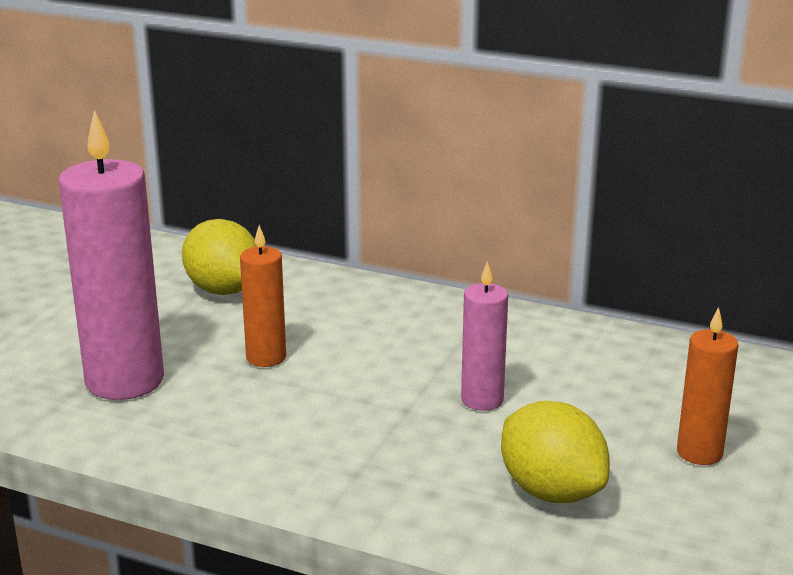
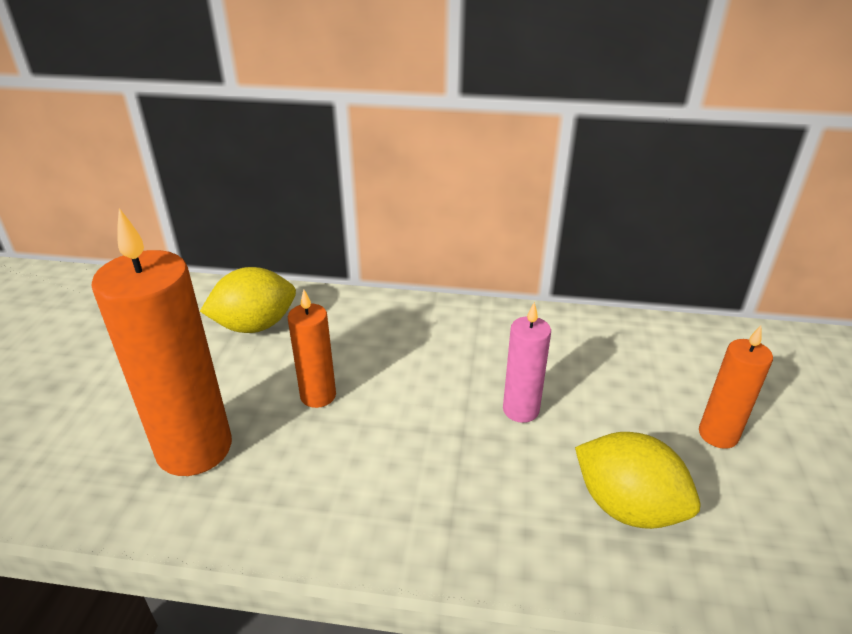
camera: 15 degrees left, 10 degrees up
(124, 381) = (194, 448): pink candle -> orange candle
(223, 290) = (255, 326): yellow lemon -> yellow lemon turned 60 degrees counterclockwise

